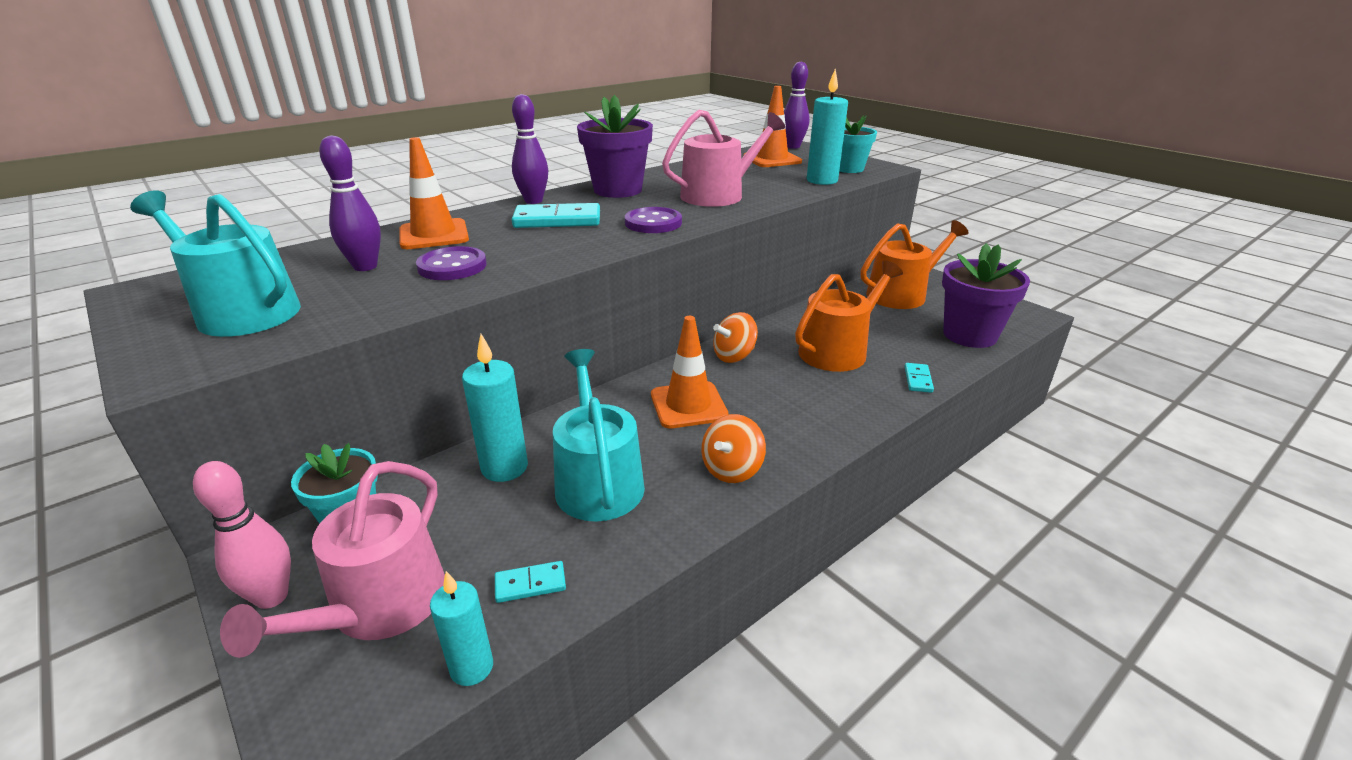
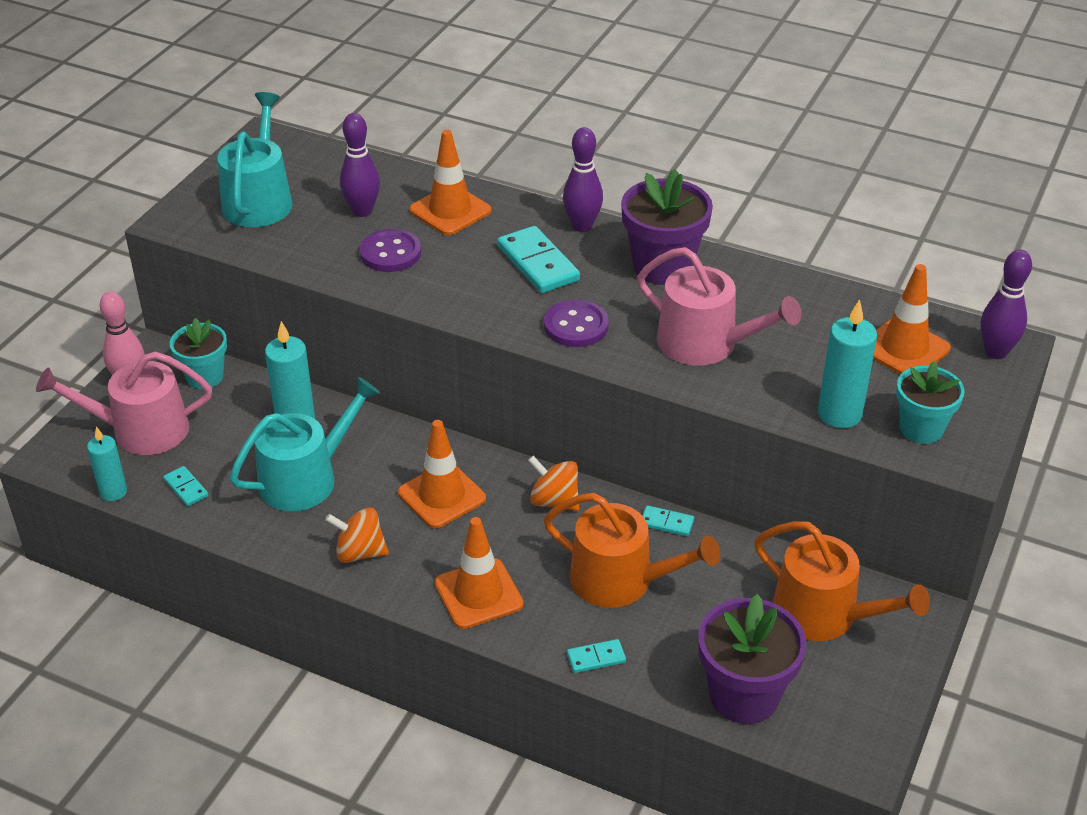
camera: 65 degrees right, 10 degrees up
(788, 321) = (666, 523): none -> turquoise domino
(823, 415) = (478, 594): none -> orange traffic cone

